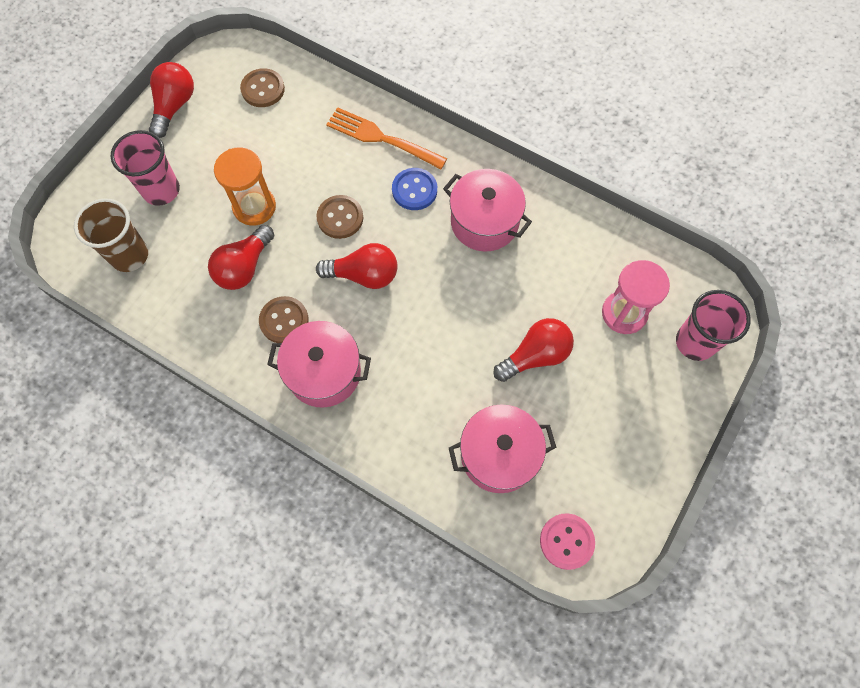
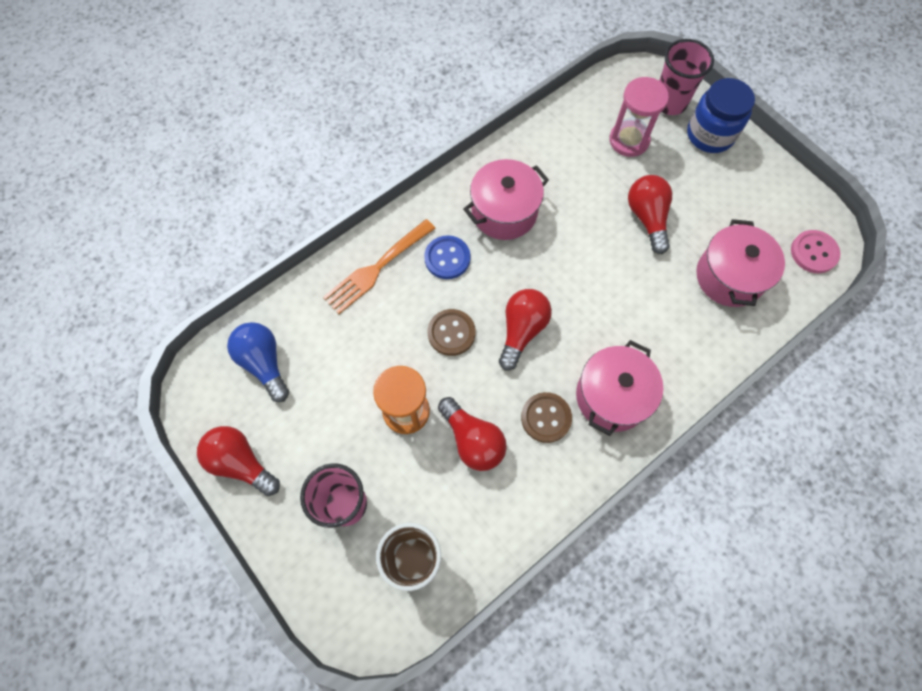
camera: 70 degrees left, 0 degrees up
(263, 89) = (264, 363): brown button -> blue light bulb
(672, 395) = (710, 135): none -> blue jar

